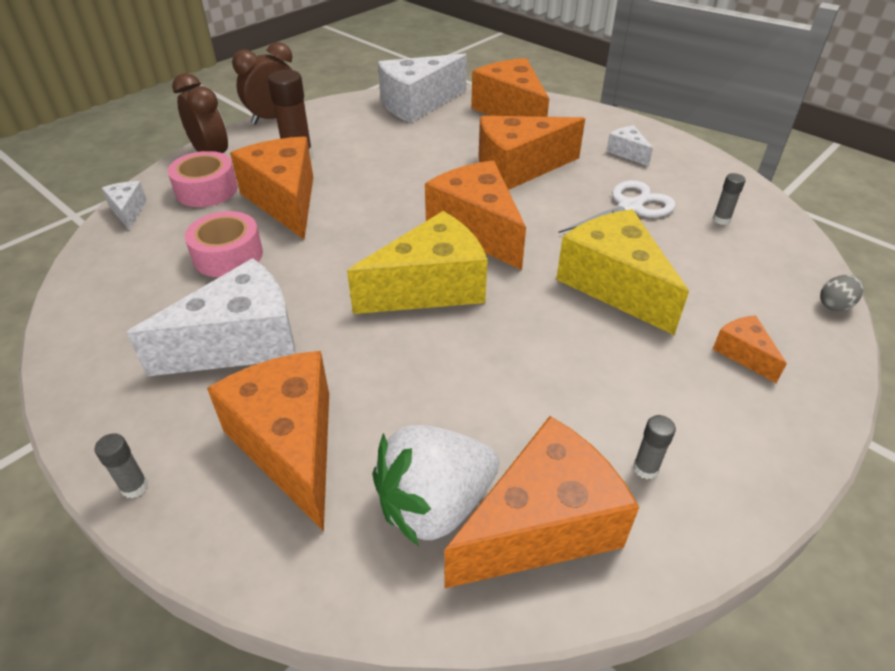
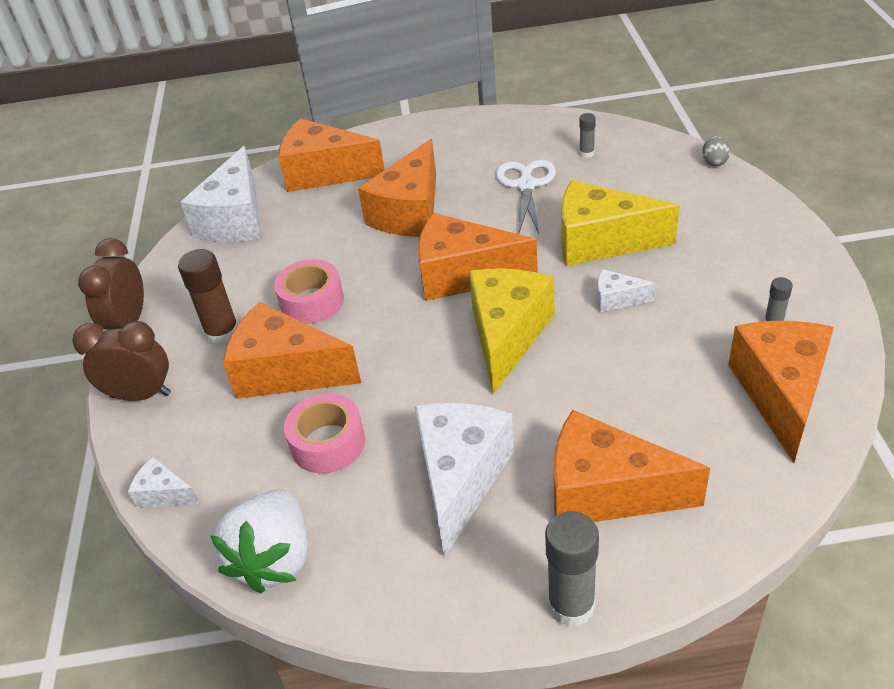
camera: 45 degrees left, 0 degrees up
(135, 487) = (571, 605): grey glue stick -> grey glue stick, size x1.94
(206, 190) = (199, 421): pink tape -> pink tape (312, 301)
(435, 505) = (725, 436): white strawberry -> white strawberry (274, 559)
(627, 153) = (459, 147): white cheese -> white cheese (616, 299)
(743, 354) = (719, 225): orange cheese -> none

